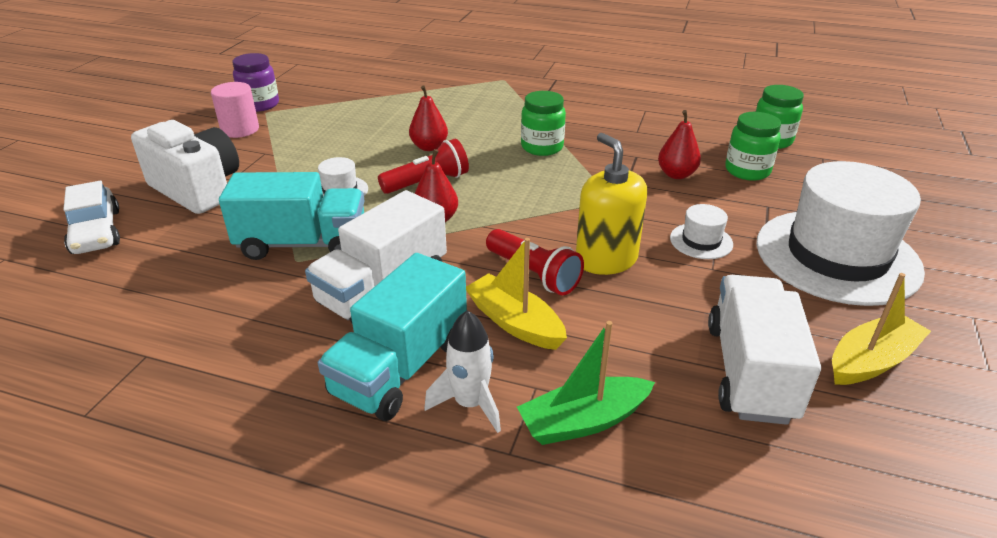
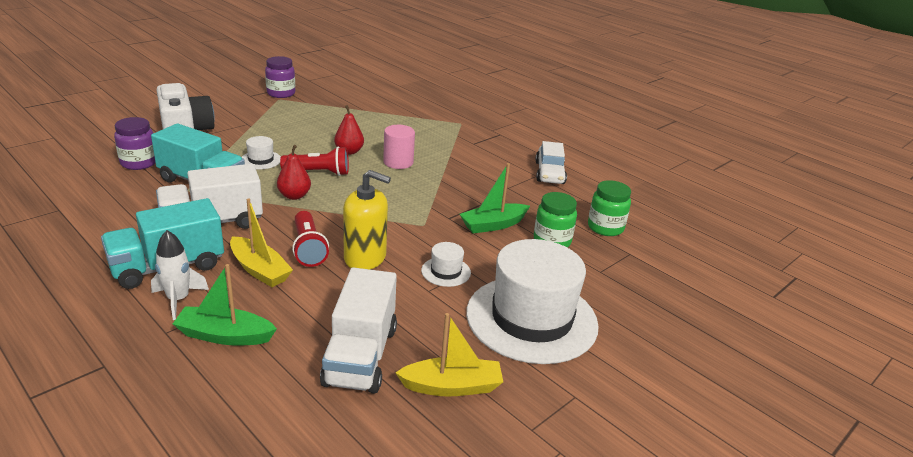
camera: 25 degrees right, 5 degrees down
(96, 232) = (109, 138): white car -> white car (549, 173)
(183, 249) = (139, 163): none -> purple jar
(240, 129) = (250, 105): pink cylinder -> pink cylinder (398, 162)
(515, 322) = (259, 270): yellow boat -> yellow boat turned 150 degrees clockwise
(542, 147) = (423, 176): green jar -> none
(606, 259) = (365, 258): yellow soap dispenser -> yellow soap dispenser turned 105 degrees clockwise
(676, 174) = (493, 225): red pear -> green boat
(750, 372) = (360, 356): white truck -> white truck turned 150 degrees clockwise

